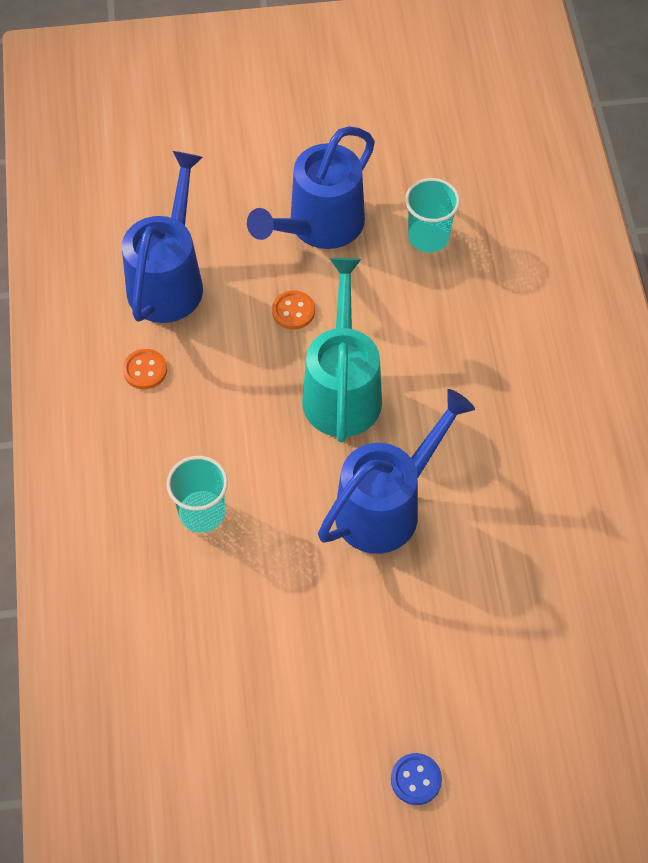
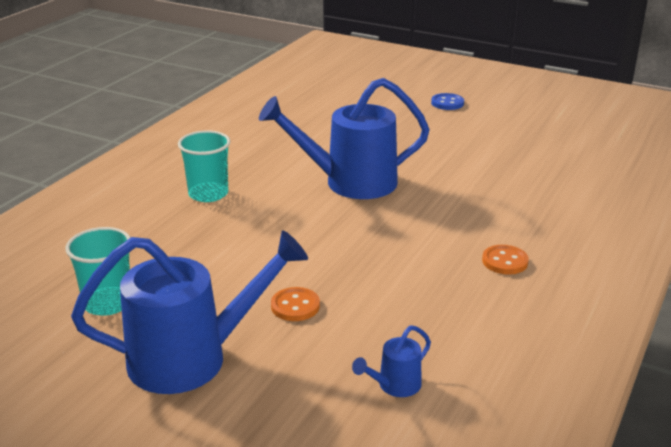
camera: 145 degrees left, 30 degrees down
(145, 370) = (478, 324): orange button -> orange button (504, 261)
(169, 279) = (394, 386): blue watering can -> blue watering can, size x0.43
(202, 513) = (494, 226): turquoise cup -> turquoise cup (208, 194)
(342, 389) = (312, 244): turquoise watering can -> none

